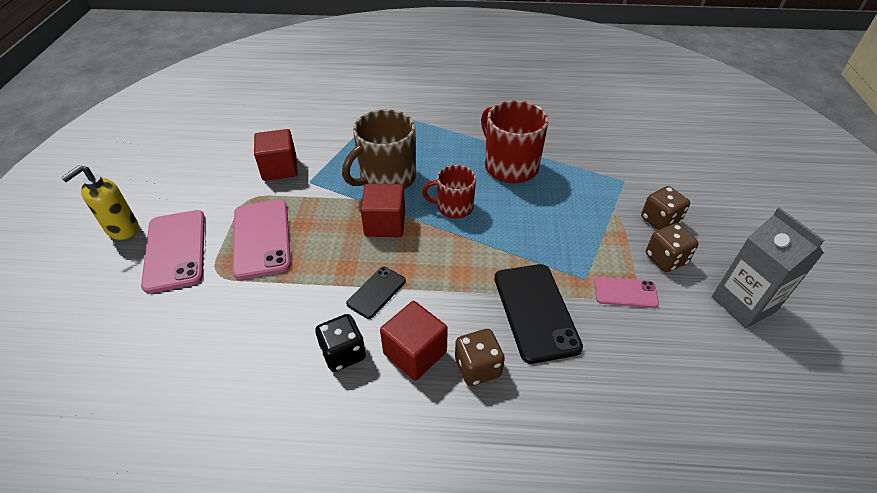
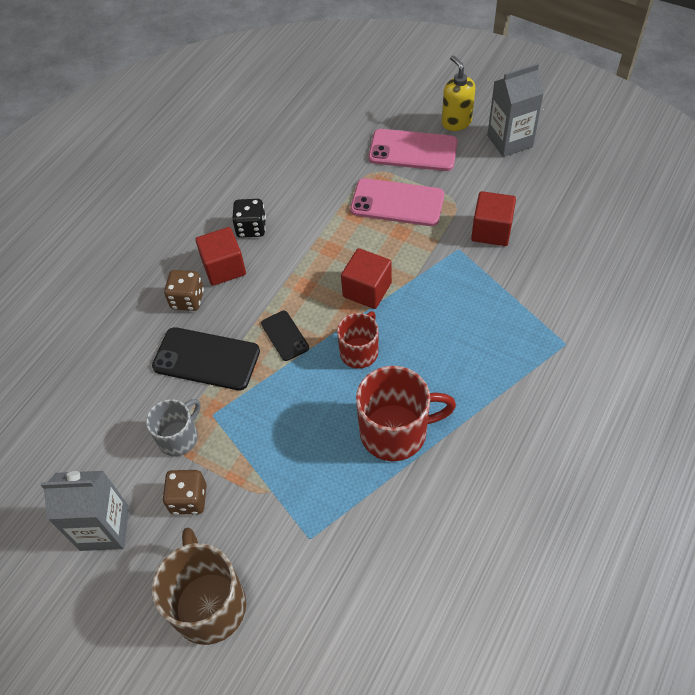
camera: 120 degrees right, 10 degrees up
(152, 184) = (509, 141): none -> grey carton
(376, 292) = (293, 261): black phone -> black phone (285, 335)
(386, 178) = (433, 311): brown mug -> brown mug (209, 604)
(625, 292) = (179, 437): pink phone -> grey mug
(660, 220) = (234, 532): brown dice -> none

